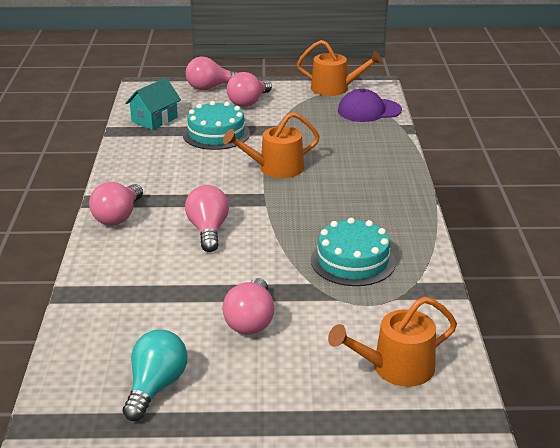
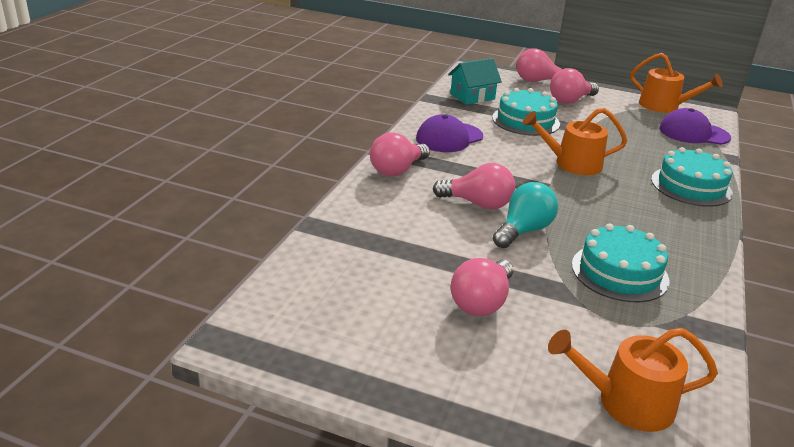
camera: 20 degrees right, 0 degrees up
(152, 170) = (449, 138): none -> purple cap
(156, 387) = (352, 339): turquoise light bulb -> turquoise light bulb (523, 231)
(208, 230) = (478, 204): pink light bulb -> pink light bulb turned 90 degrees clockwise
(383, 164) = (691, 186): none -> turquoise cake

